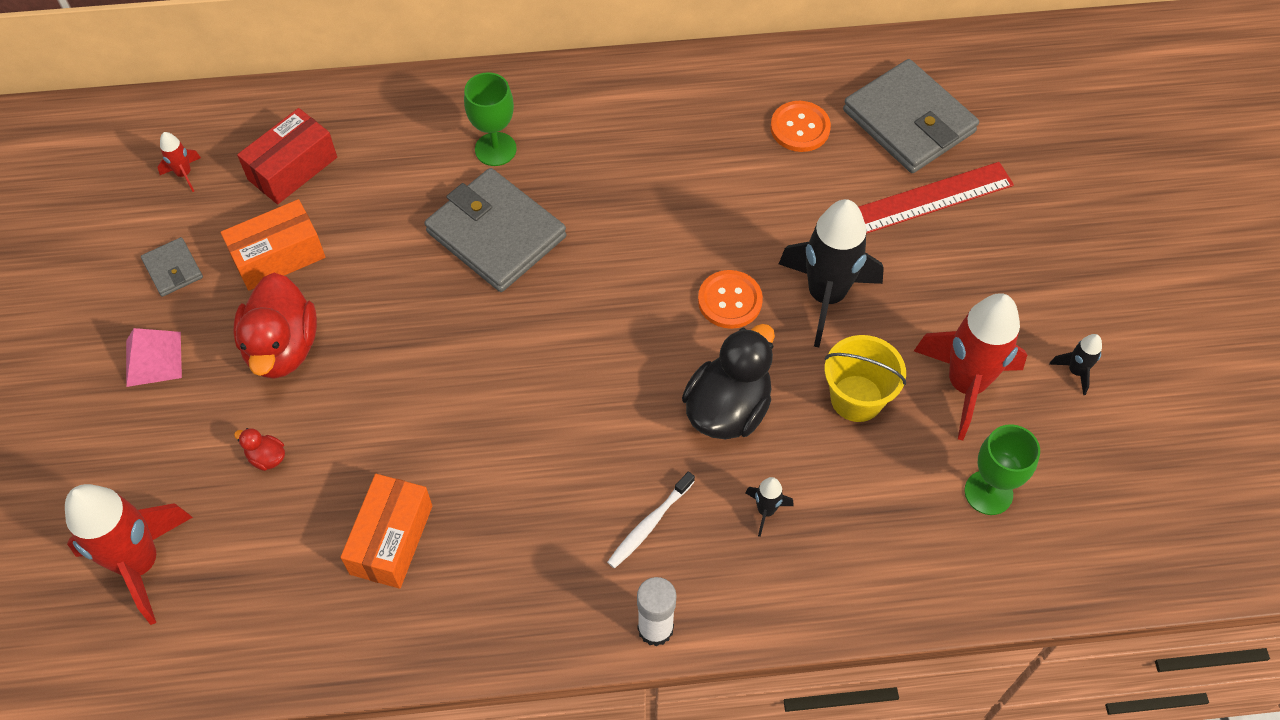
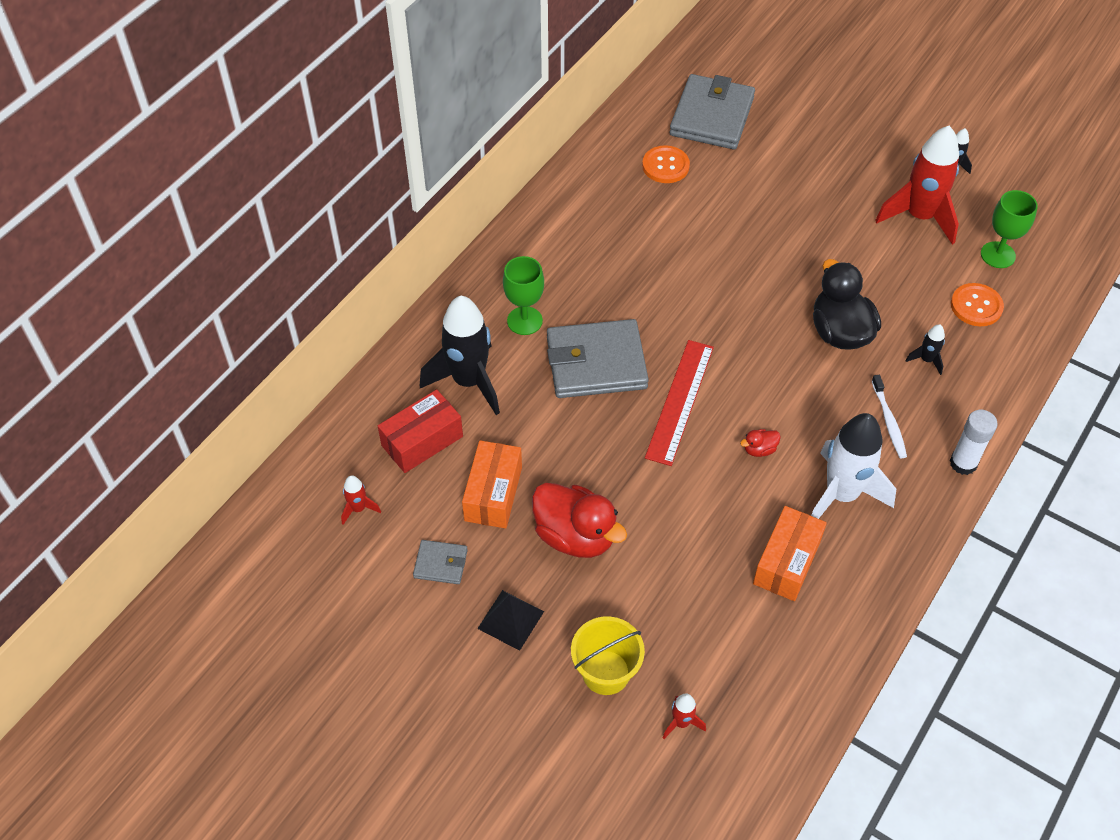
camera: 50 degrees left, 5 degrees down
(140, 563) = (681, 722): red rocket -> red rocket, size x0.43
(153, 359) = (511, 619): pink pyramid -> black pyramid
(267, 457) = (659, 597): red duck -> red duck (759, 449)
(292, 168) = (422, 441): red box -> red box turned 60 degrees clockwise
(391, 539) = (786, 562): orange box -> orange box turned 60 degrees clockwise
(515, 538) = (841, 495): none -> white rocket
(730, 300) = (762, 281): orange button -> orange button (976, 306)
(825, 296) = (801, 236): black rocket -> black rocket (468, 381)
(856, 398) = (885, 269): yellow bucket -> yellow bucket (606, 672)
(909, 121) = (712, 116): grey wallet -> grey wallet turned 75 degrees counterclockwise
(928, 199) = (776, 146): red ruler -> red ruler (680, 401)

